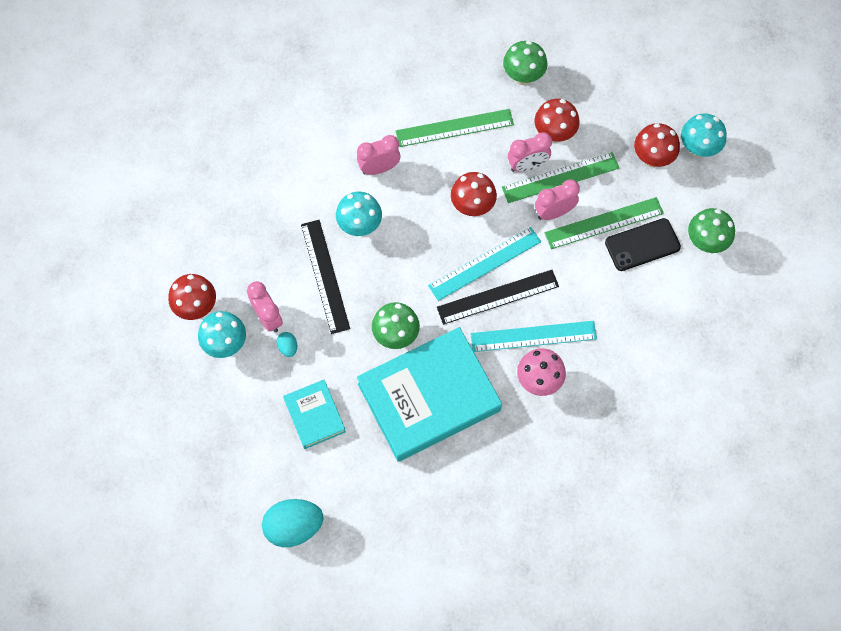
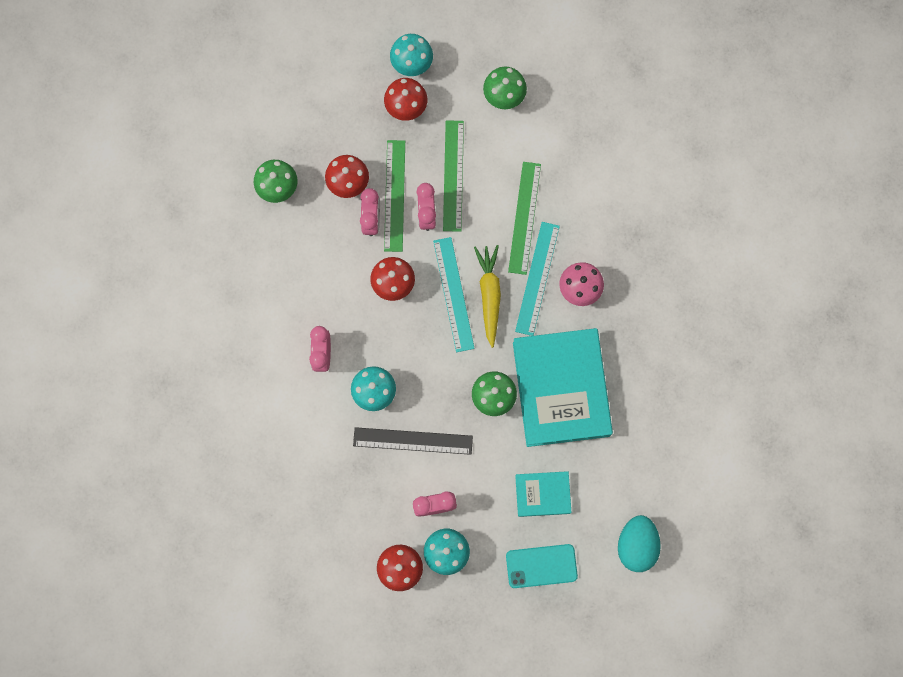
camera: 70 degrees left, 10 degrees up
(241, 438) = (541, 566): none -> turquoise phone
(288, 347) = (470, 497): turquoise egg -> none
(454, 128) = (307, 270): green ruler -> green ruler (524, 218)
(497, 296) = (489, 295): black ruler -> yellow carrot
(642, 245) = (486, 151): black phone -> none

